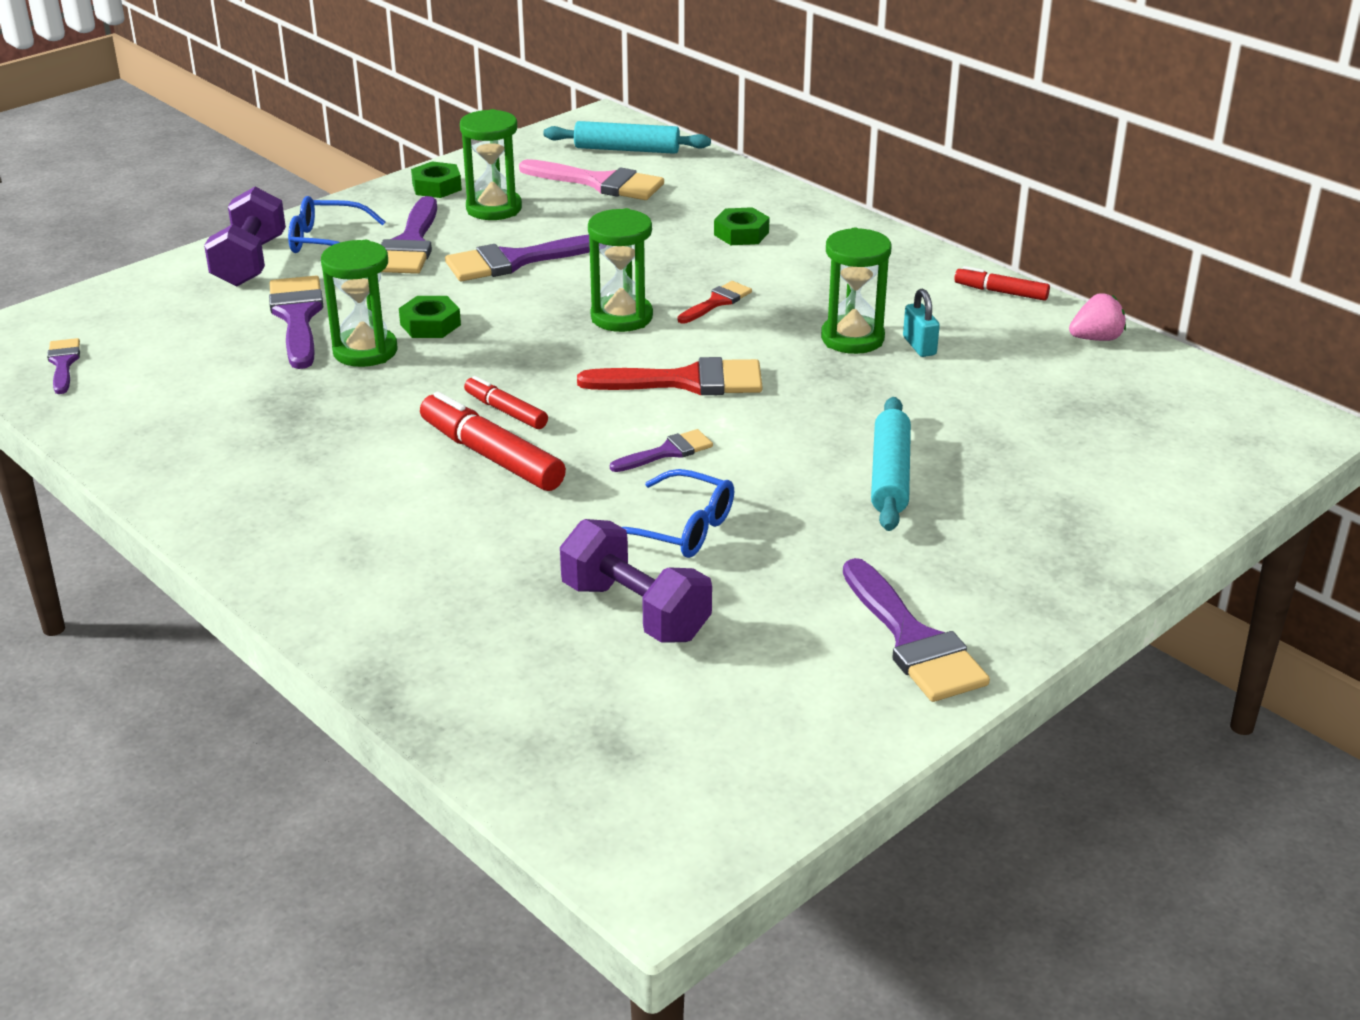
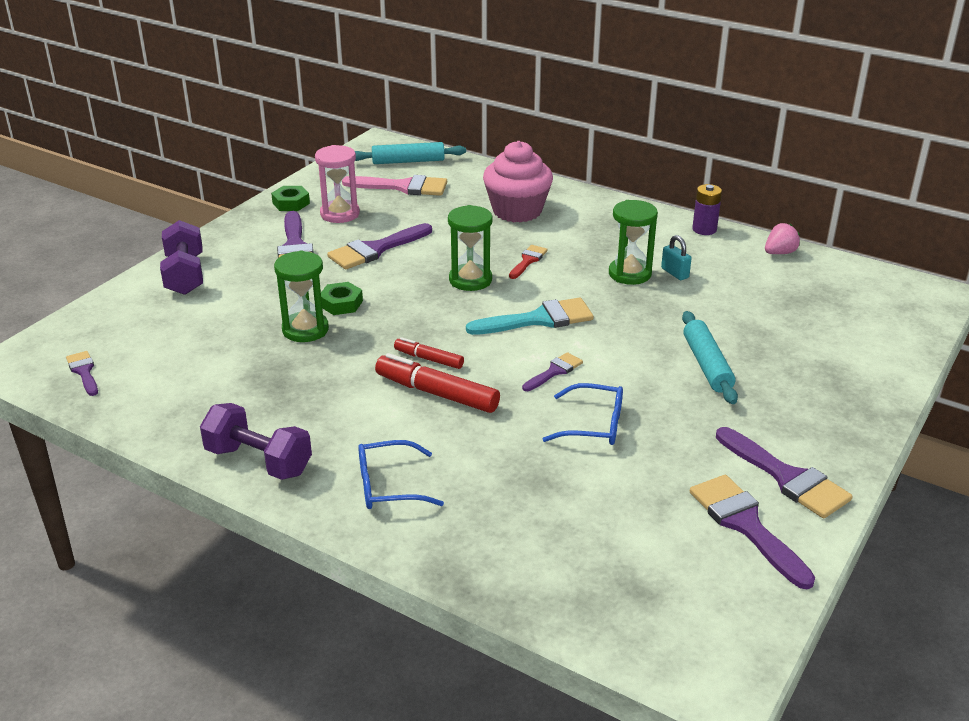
camera: 15 degrees left, 0 degrees up
(297, 317) = (242, 311): purple brush -> purple brush (746, 525)
(327, 241) = (233, 252): blue glasses -> blue glasses (388, 486)
(494, 208) = (340, 214): green hourglass -> pink hourglass
(635, 611) = (597, 489): purple dumbbell -> purple dumbbell (259, 461)
(686, 381) = (538, 319): red brush -> turquoise brush
(741, 234) = (517, 211): green nut -> pink cupcake
(1001, 292) = (704, 229): red marker -> purple battery

